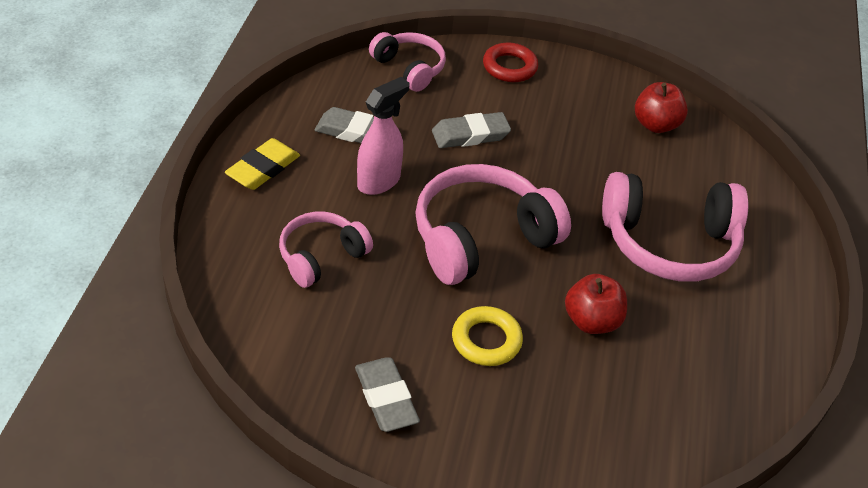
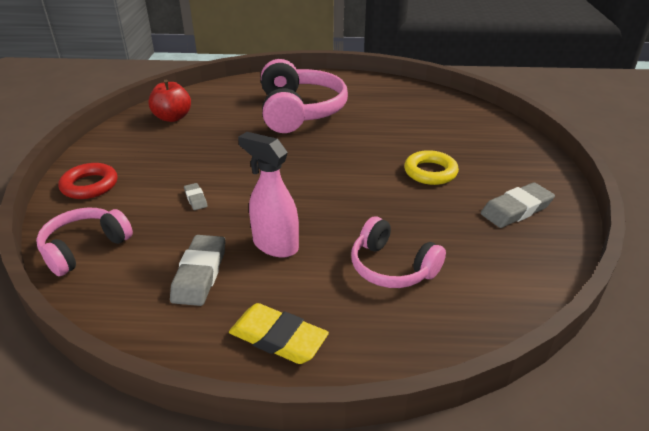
camera: 95 degrees left, 10 degrees down
(470, 135) = (196, 199): grey eraser -> grey eraser, size x0.52
(481, 238) = (327, 182): pink headphones -> none
(591, 321) = (386, 135): red apple -> none

